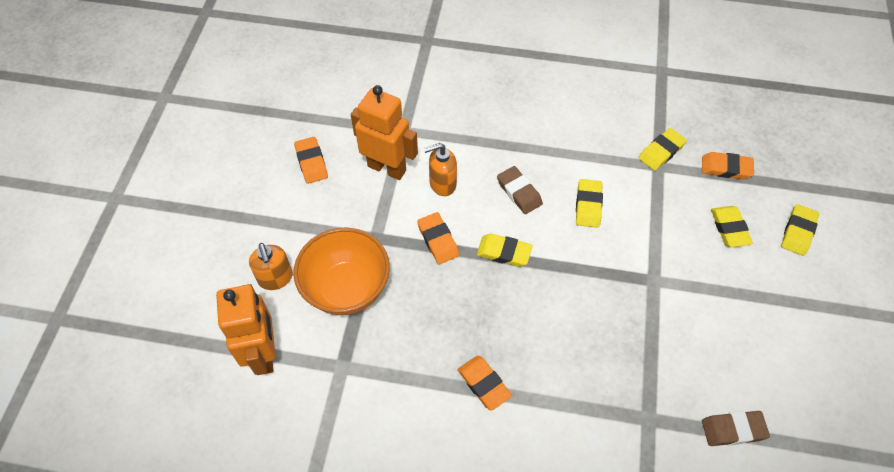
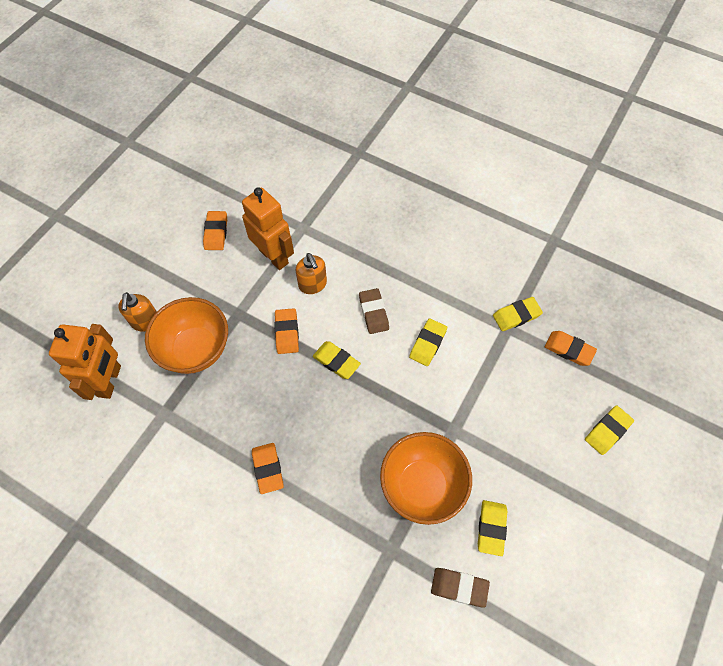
camera: 20 degrees right, 5 degrees up
(442, 184) = (313, 284): orange soap dispenser -> orange soap dispenser turned 120 degrees counterclockwise
(649, 344) = (422, 485): none -> orange bowl
(729, 228) = (545, 406): yellow eraser -> yellow eraser (491, 528)

